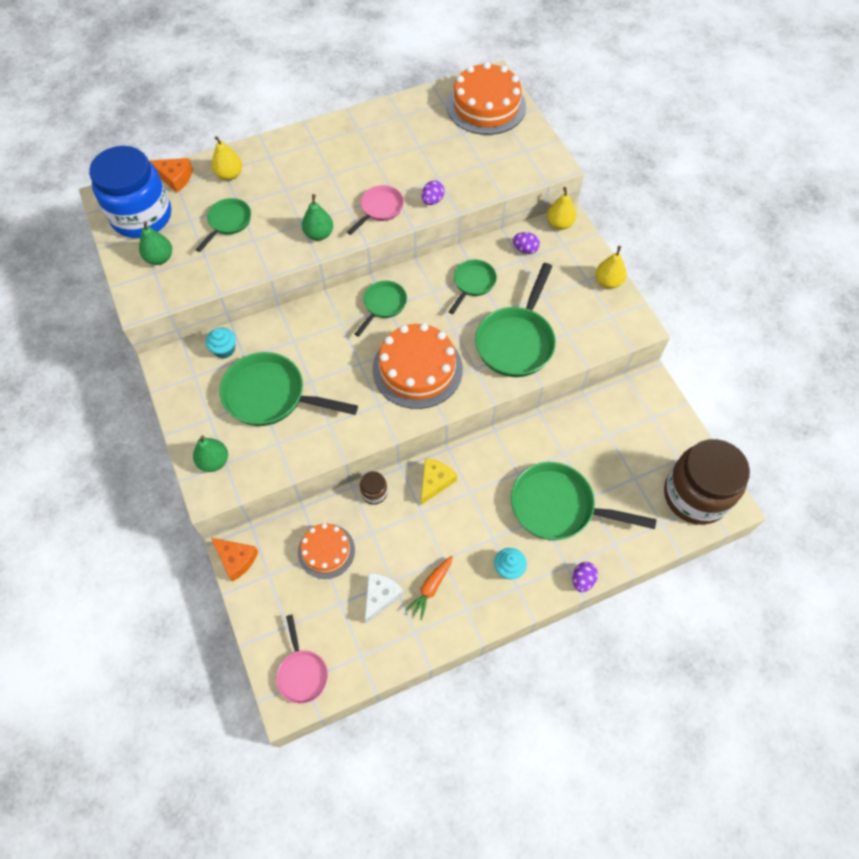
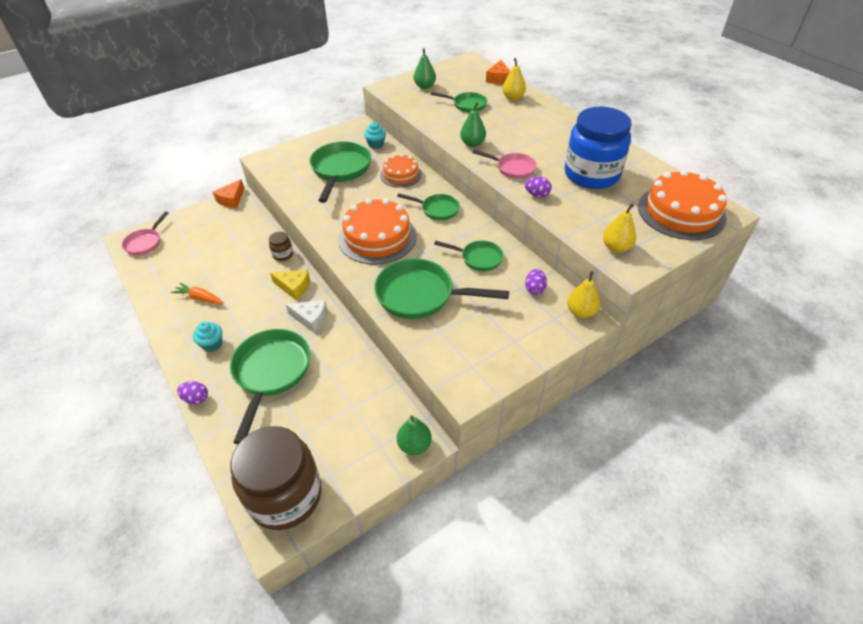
camera: 80 degrees right, 15 degrees down
(141, 216) = (458, 74): blue jar -> blue jar (591, 174)
(214, 461) = (285, 157): green pear -> green pear (414, 445)
(302, 673) = (145, 243): pink pan -> pink pan turned 45 degrees counterclockwise
(326, 551) = (235, 238): orange cake -> orange cake (400, 175)
(380, 596) = (196, 271): white cheese -> white cheese (311, 318)
(608, 282) = (518, 360): yellow pear -> yellow pear (616, 247)

